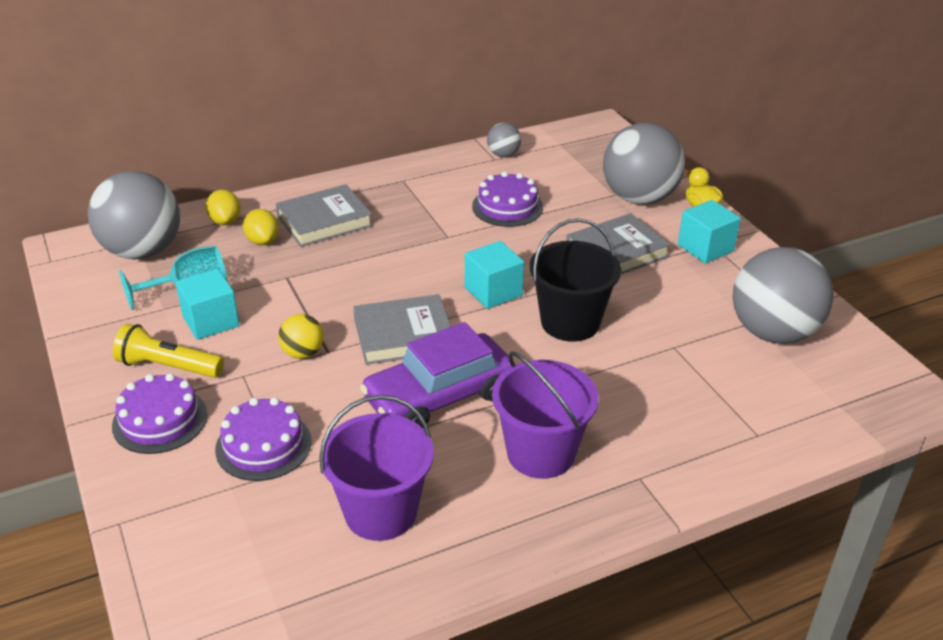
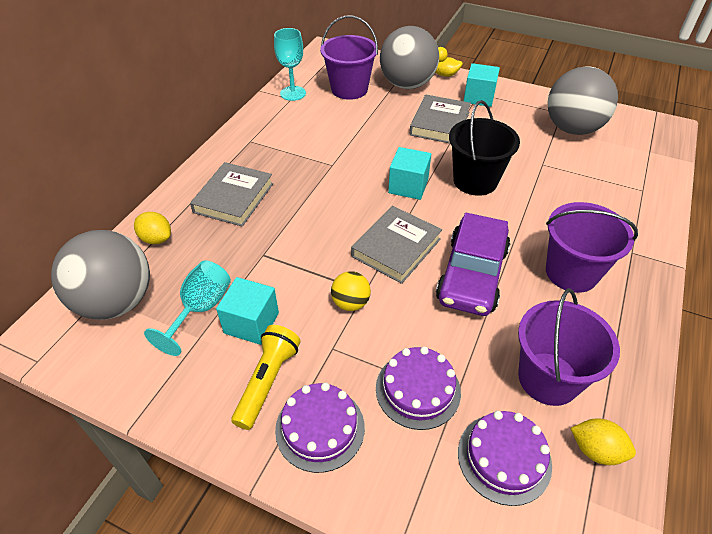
camera: 40 degrees left, 10 degrees up
(168, 367) = (267, 381): yellow flashlight -> yellow flashlight turned 135 degrees clockwise
(263, 241) = (208, 238): yellow lemon -> yellow lemon (596, 450)
(503, 155) = (293, 93): grey ball -> turquoise goblet
(507, 207) = (341, 126): purple cake -> purple cake (504, 458)
(567, 176) = (349, 89): none -> purple bucket

